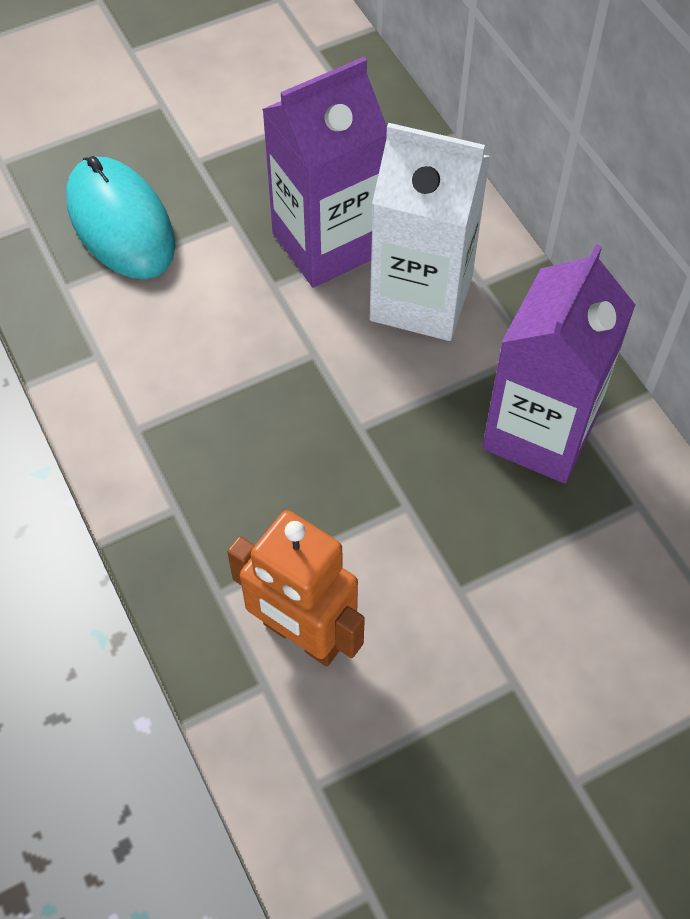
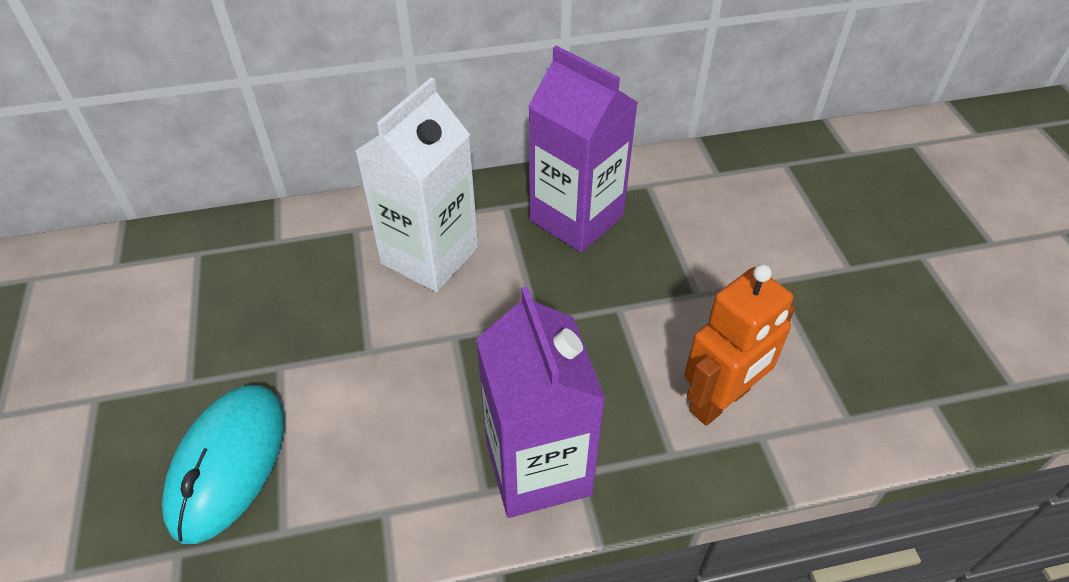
camera: 75 degrees left, 10 degrees down
(121, 223) = (228, 463): turquoise mouse -> turquoise mouse turned 60 degrees counterclockwise
(327, 244) = (343, 303): purple carton -> purple carton (538, 468)

